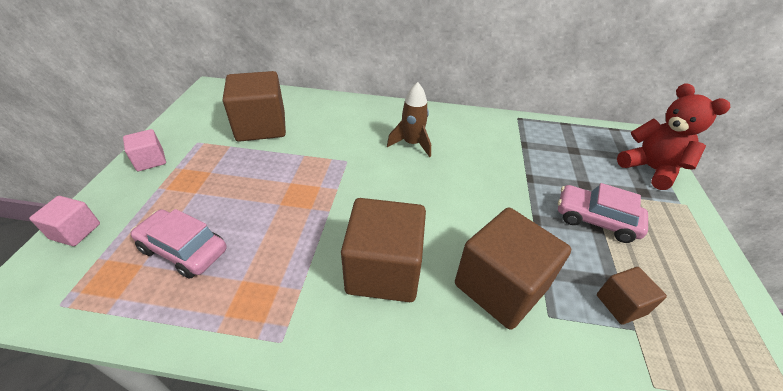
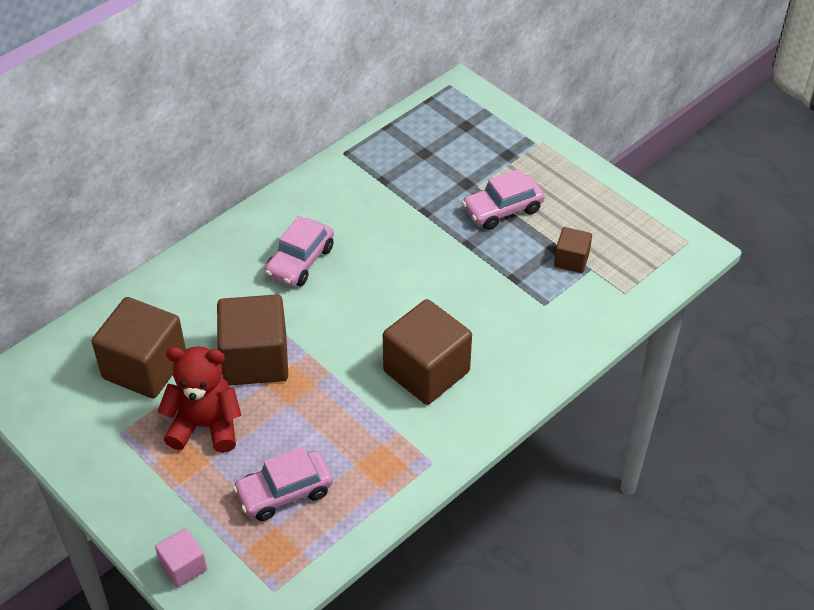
camera: 50 degrees left, 5 degrees up
(150, 160) = (116, 483): pink cube -> none
(412, 144) = (300, 261): brown rocket -> pink car
(500, 286) = (501, 313): brown cube -> brown cube (255, 360)
(650, 169) = (492, 125): red teddy bear -> red teddy bear (205, 426)

